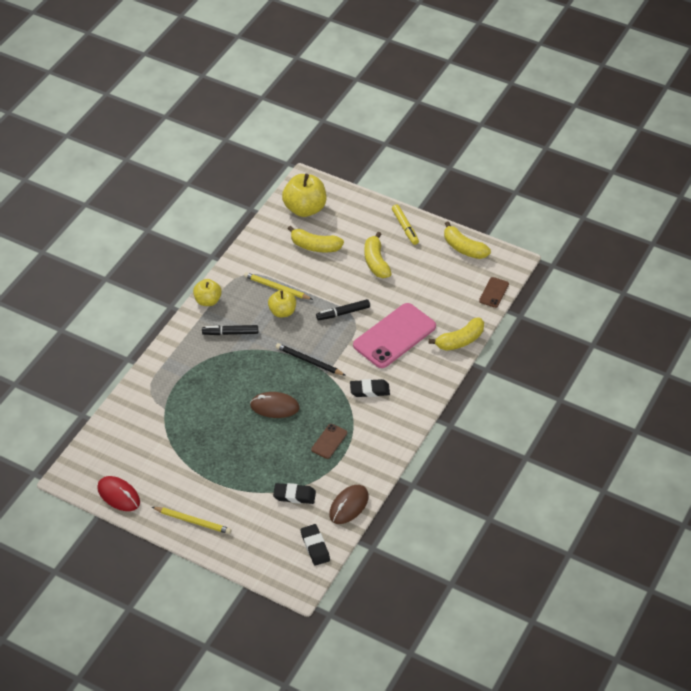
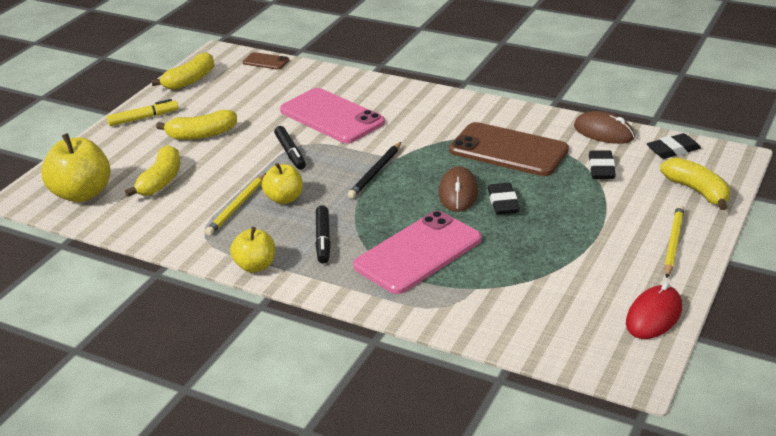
camera: 90 degrees left, 15 degrees down
(207, 381) = (418, 253): none -> pink phone
(329, 441) = (508, 150): brown phone -> brown phone, size x2.17
(369, 390) = (421, 128): black eraser -> black eraser (503, 202)
(460, 340) = (340, 77): yellow banana -> yellow banana (697, 191)

